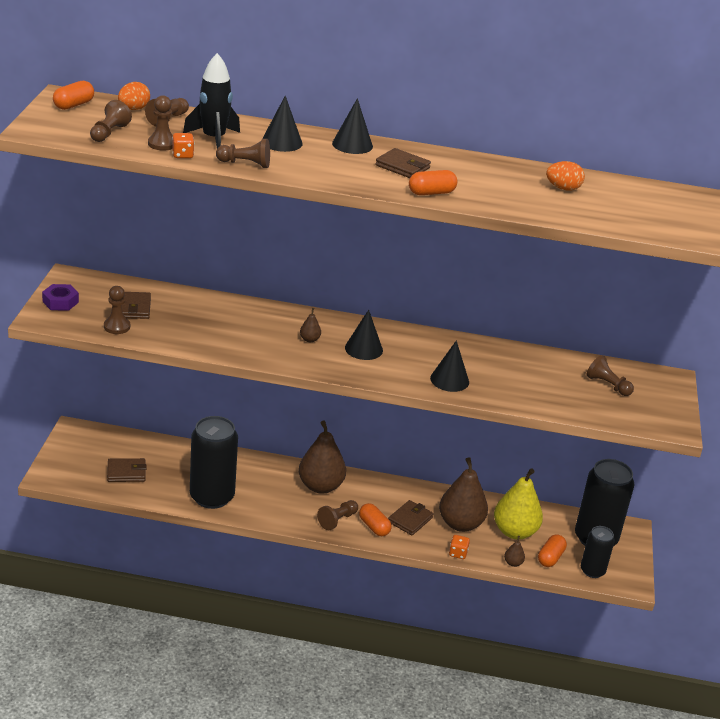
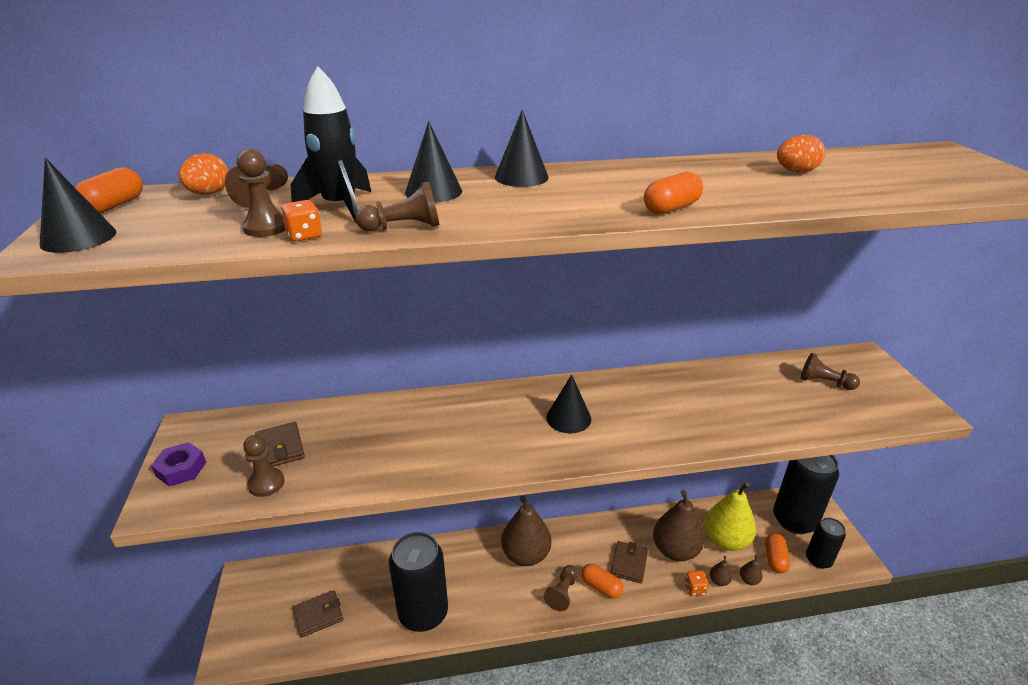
camera: 15 degrees left, 0 degrees up
(109, 133) = (177, 230): brown pawn -> none
(309, 339) = (505, 425): brown pear -> brown pear (719, 581)
(402, 167) = (603, 187): brown wallet -> none
(449, 380) = (681, 428): black cone -> black cone (78, 238)

